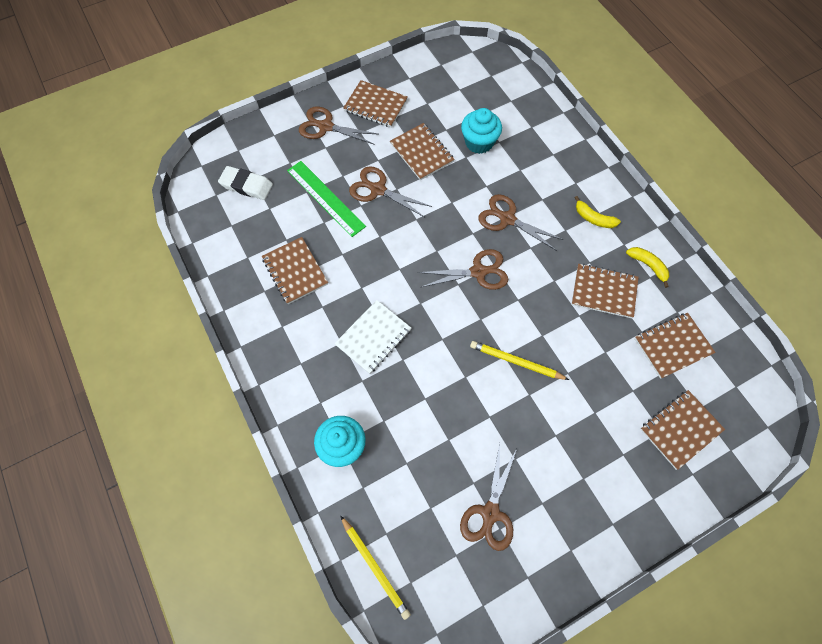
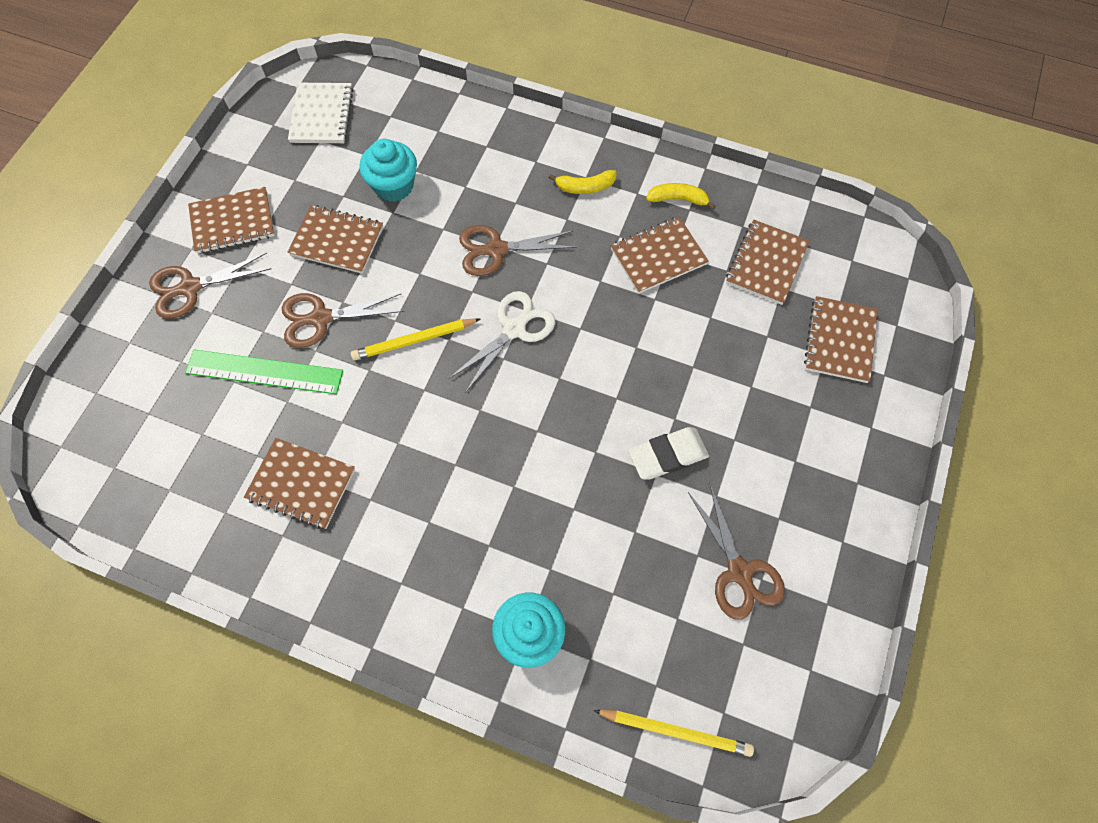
camera: 40 degrees left, 0 degrees up
(246, 185) = (146, 428): white eraser -> white eraser (668, 455)
(373, 337) = (460, 488): white notebook -> white notebook (322, 115)
(478, 272) = (514, 329): brown scissors -> white scissors
(516, 362) = (633, 395): yellow pencil -> yellow pencil (414, 340)

